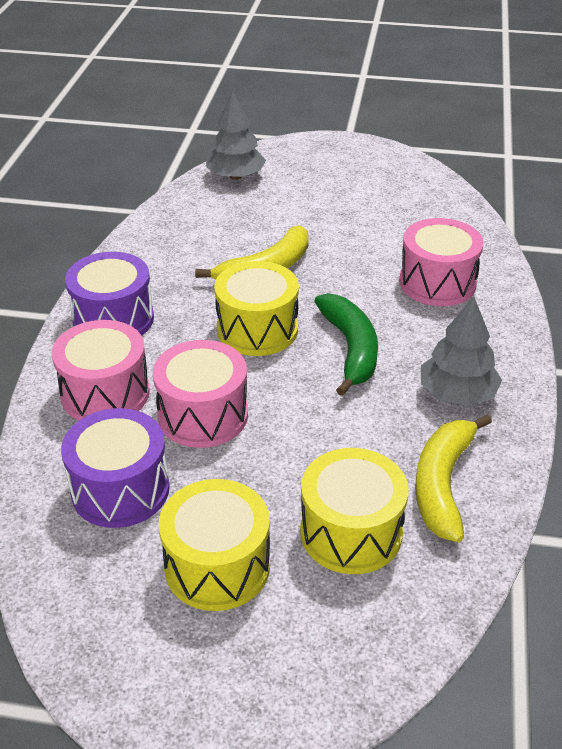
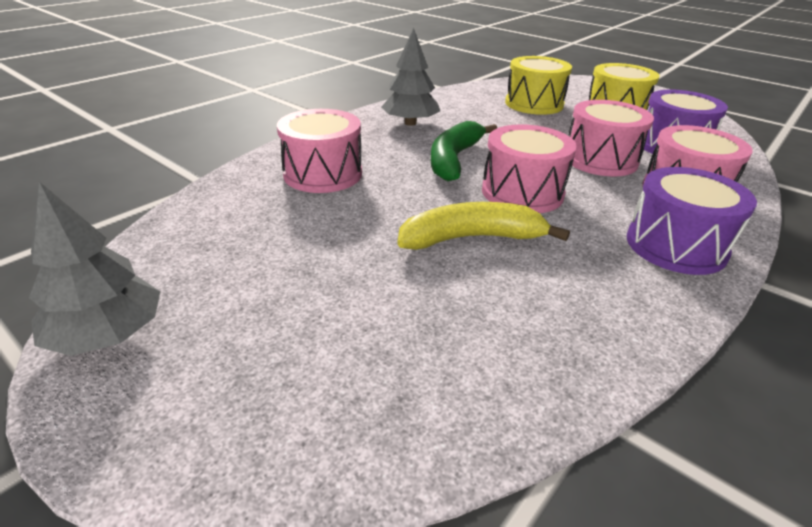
camera: 150 degrees left, 5 degrees down
(236, 176) = (386, 423): grey tree -> grey tree (108, 334)
(257, 329) = (522, 192): yellow drum -> pink drum
(443, 484) = (467, 103): yellow banana -> none

